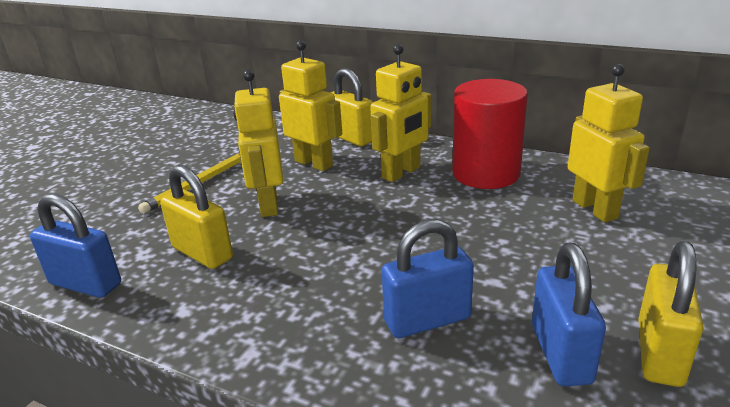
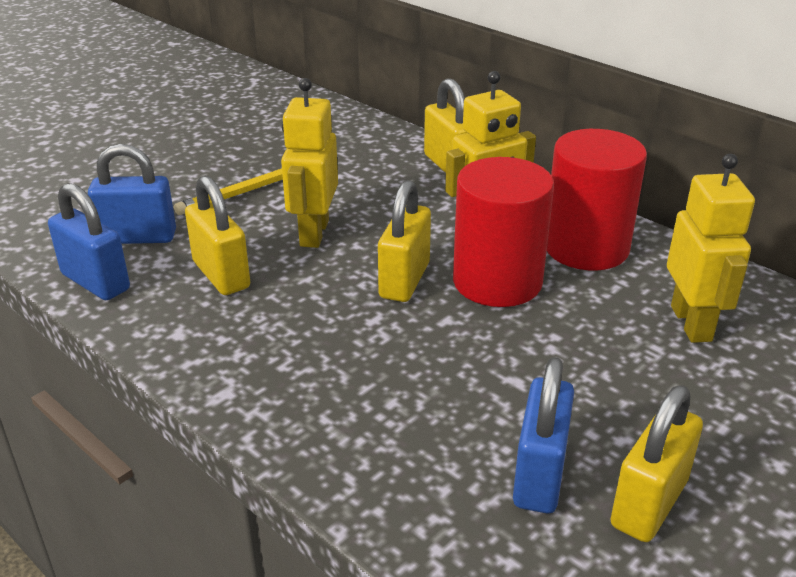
camera: 15 degrees right, 5 degrees up
(314, 163) = (388, 191): yellow robot -> none
(361, 224) = (404, 280): none -> yellow padlock
(427, 320) = (418, 405): blue padlock -> blue padlock (138, 237)
(435, 210) = (497, 281): none -> red cylinder

